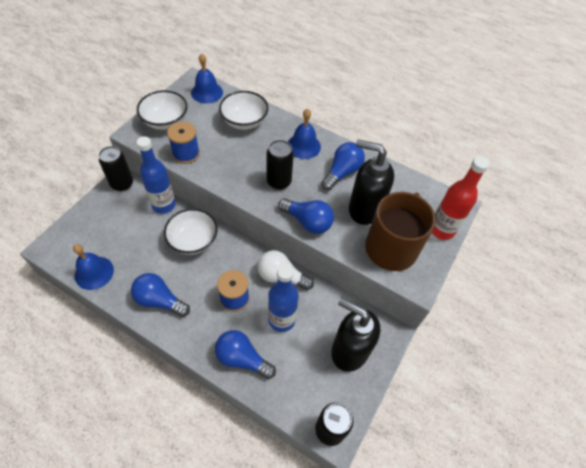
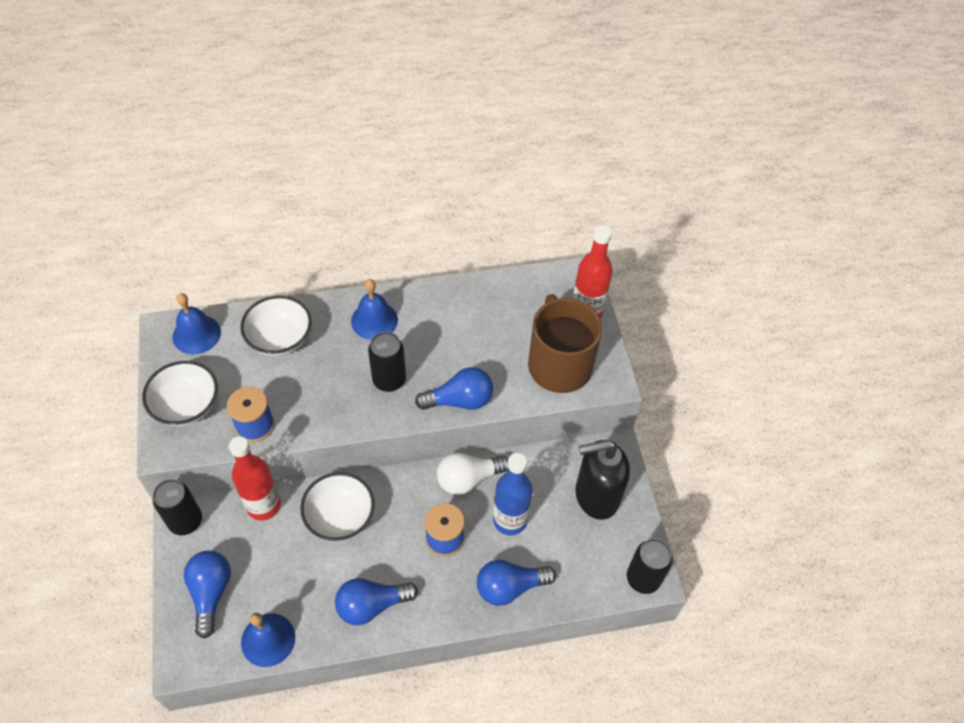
camera: 40 degrees left, 0 degrees up
(164, 205) = (263, 505): blue bottle -> red bottle
(342, 172) = (442, 321): blue light bulb -> blue light bulb (211, 593)
(364, 209) = (500, 345): black soap dispenser -> none

